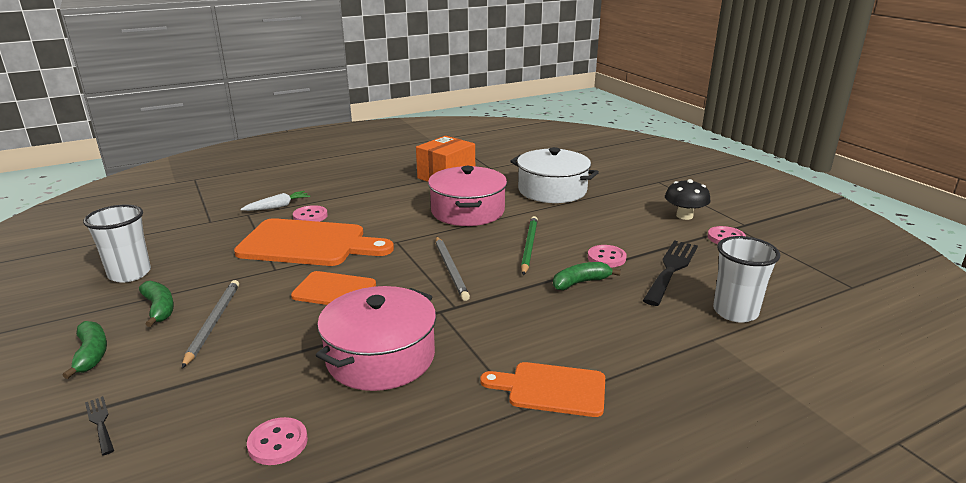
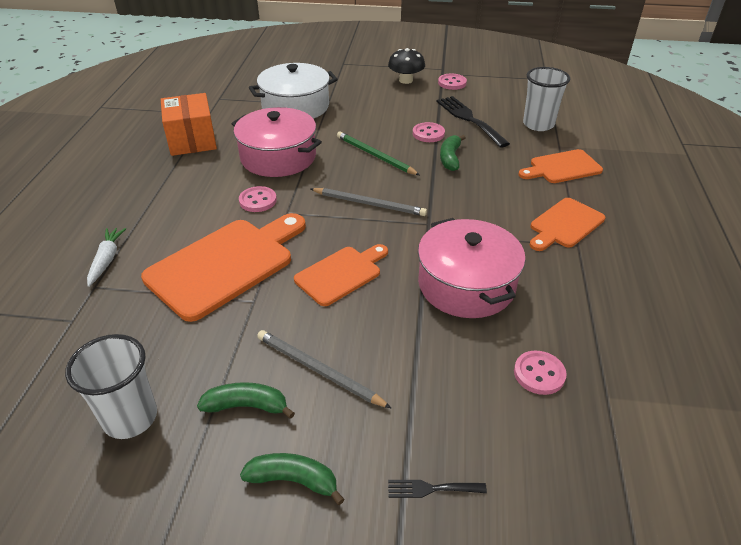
camera: 55 degrees left, 15 degrees up
(310, 216) = (163, 245): pink button -> pink button (258, 201)
(667, 354) = (562, 167): none -> orange cutting board

